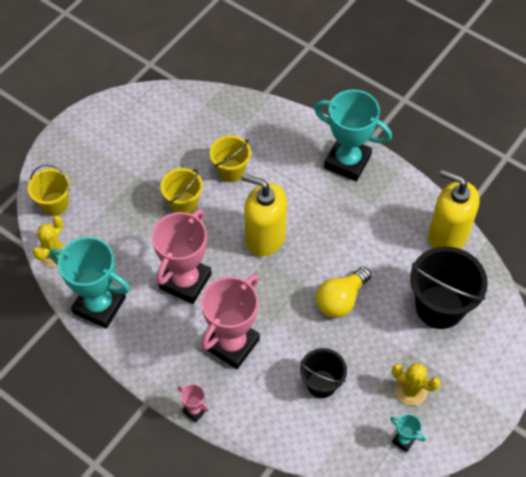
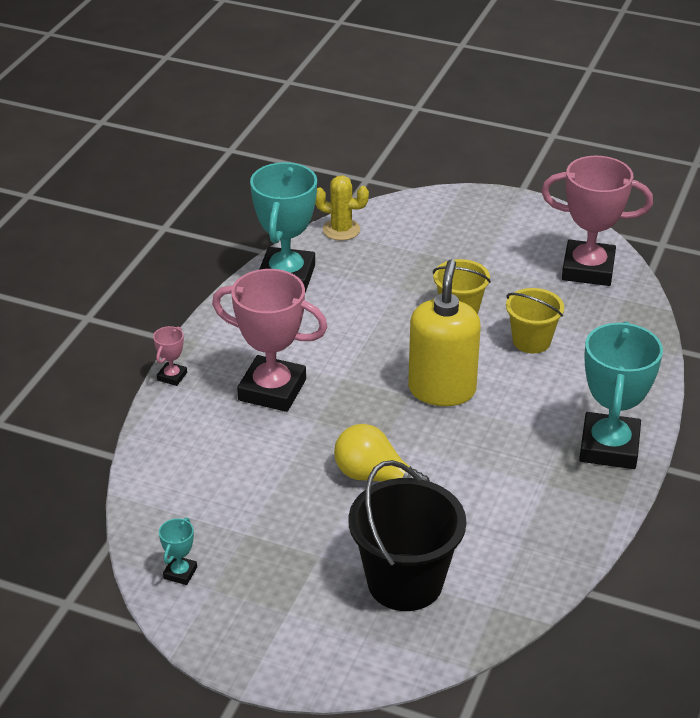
camera: 75 degrees right, 20 degrees down
(54, 204) = (408, 216): yellow bucket -> none
(185, 281) = (346, 335): pink trophy -> pink trophy (588, 269)
(321, 384) = (241, 479): black bucket -> none
(411, 390) = (258, 569): yellow cactus -> none
(447, 235) = (534, 574): yellow soap dispenser -> none

